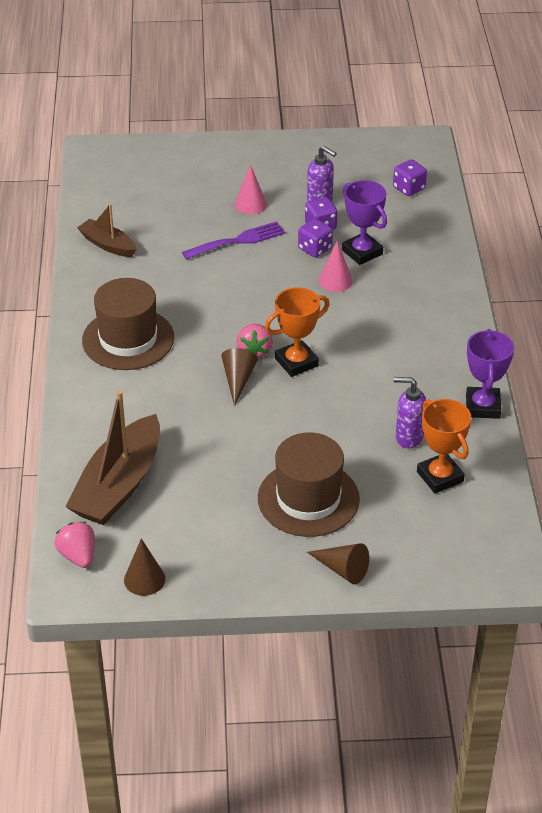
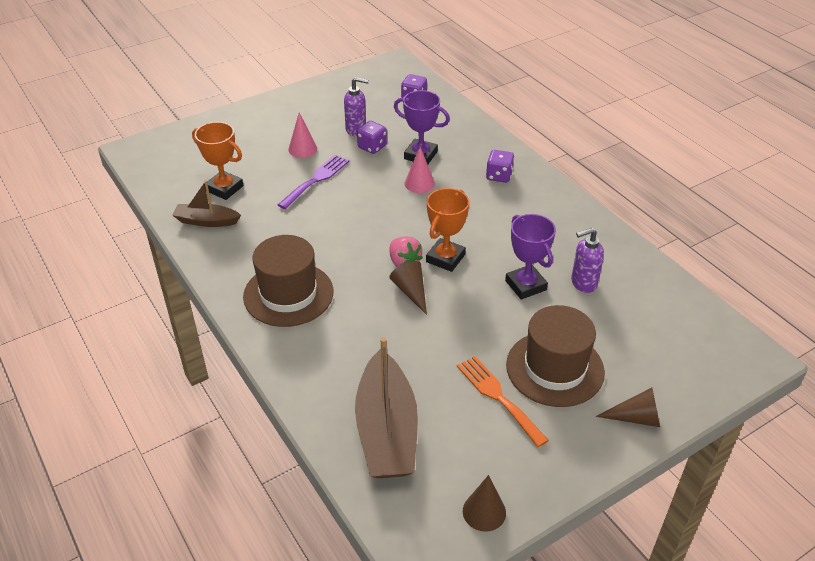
camera: 30 degrees left, 0 degrees up
(78, 556) = (405, 519): pink strawberry -> none
(235, 500) = (498, 397): none -> orange fork
(315, 249) = (382, 165): purple dice -> purple dice (499, 176)
(440, 477) = (634, 304): orange trophy -> orange trophy (224, 188)
(483, 406) = (613, 237): purple trophy -> purple trophy (525, 285)

